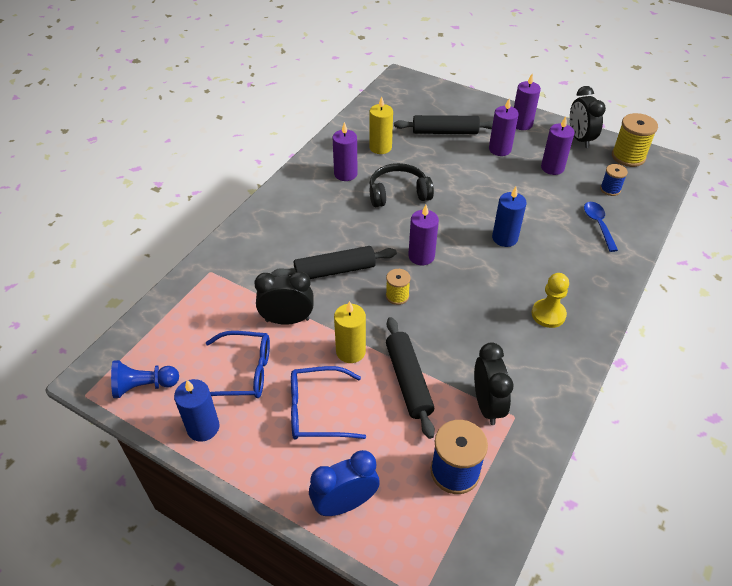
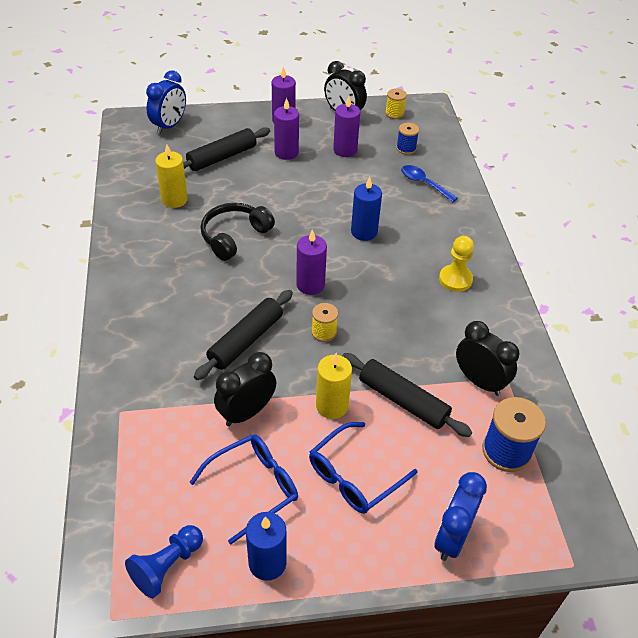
camera: 40 degrees left, 0 degrees up
(345, 174) = (165, 242): purple candle -> none
(427, 93) = (169, 126): none -> blue clock
(628, 157) = (394, 113): yellow spool -> yellow spool, size x0.58

